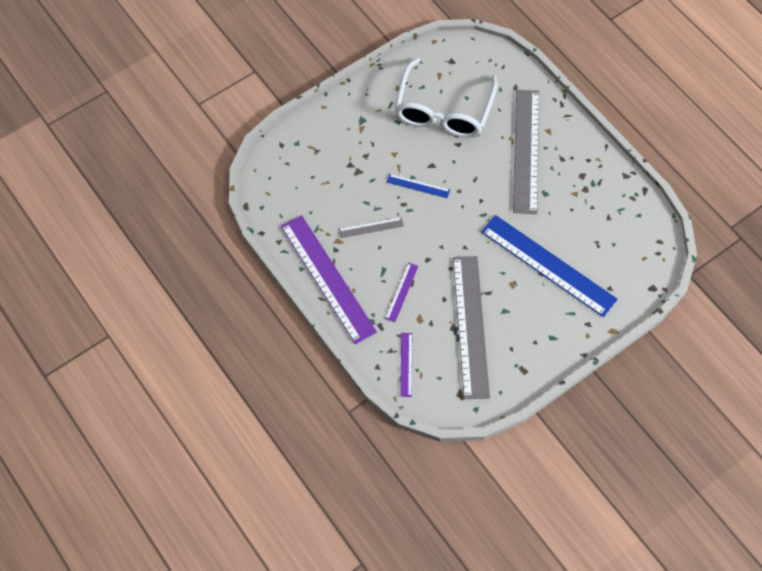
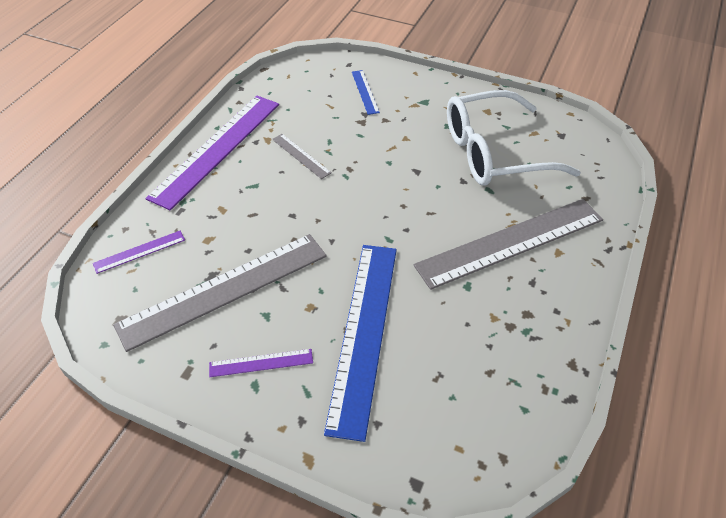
camera: 60 degrees right, 15 degrees down
(401, 292) = (235, 210): purple ruler -> purple ruler (261, 363)
(418, 186) = (381, 170): blue ruler -> blue ruler (365, 92)

